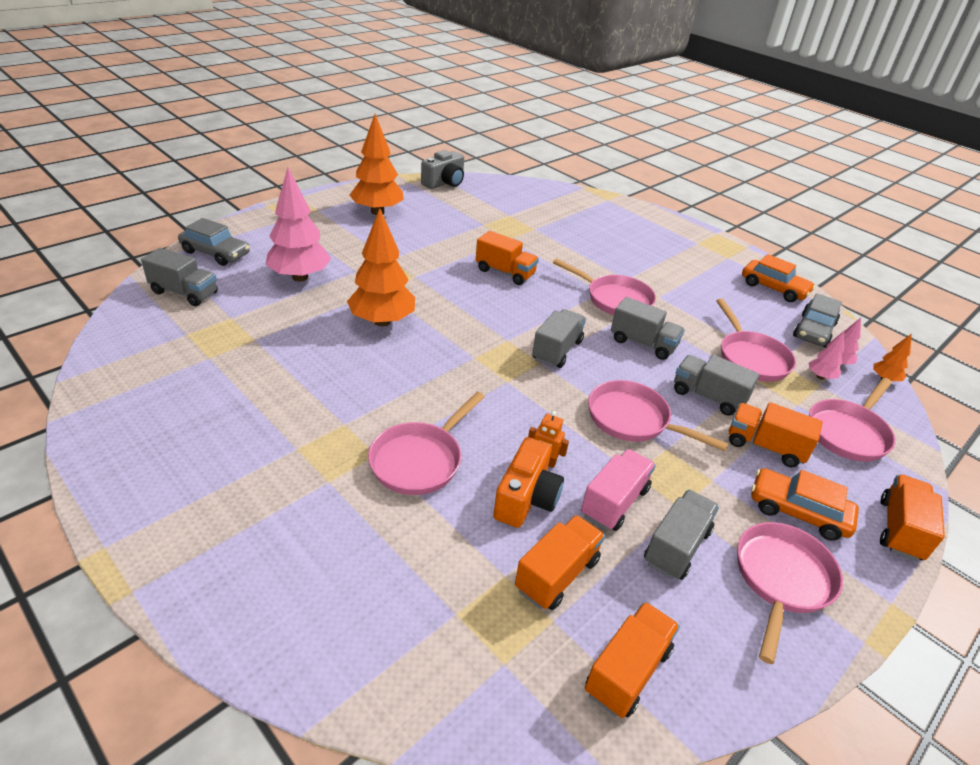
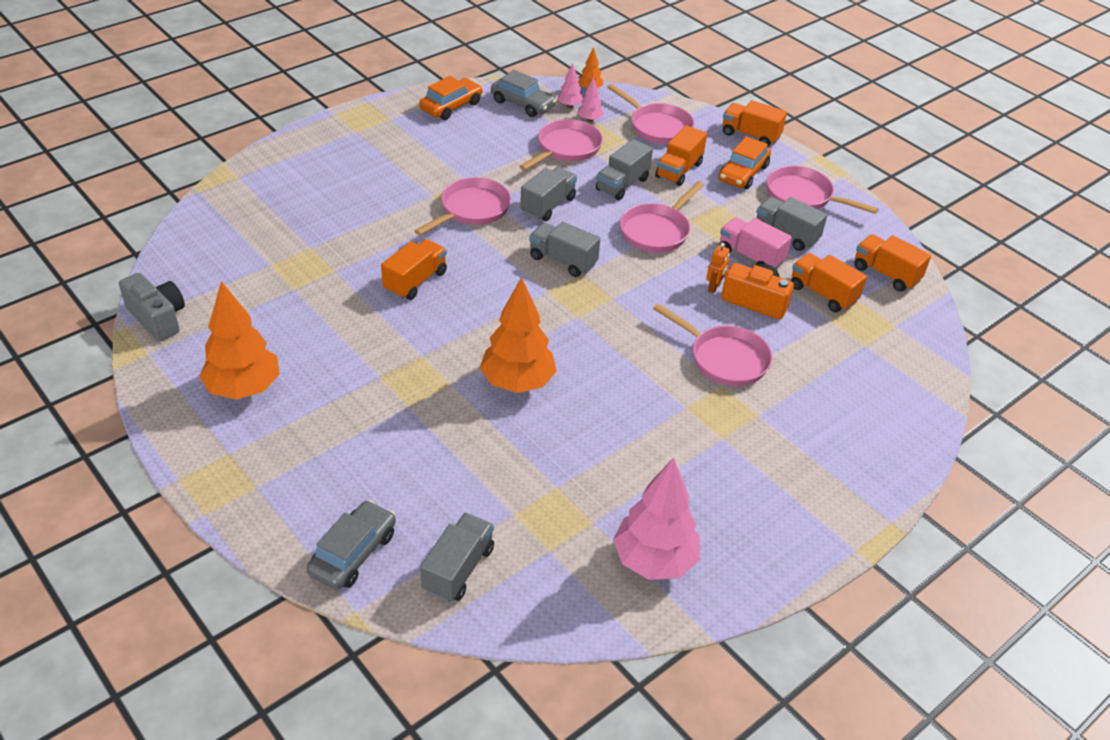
camera: 85 degrees left, 5 degrees up
(300, 277) = (421, 458): pink tree -> pink tree (654, 561)
(751, 358) = (566, 149): pink pan -> pink pan turned 45 degrees counterclockwise

